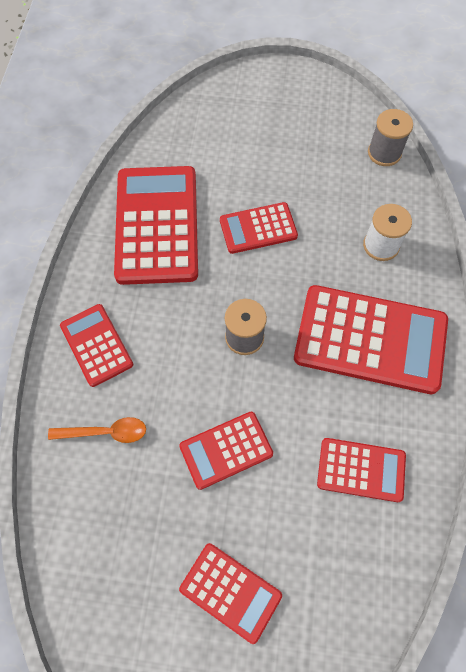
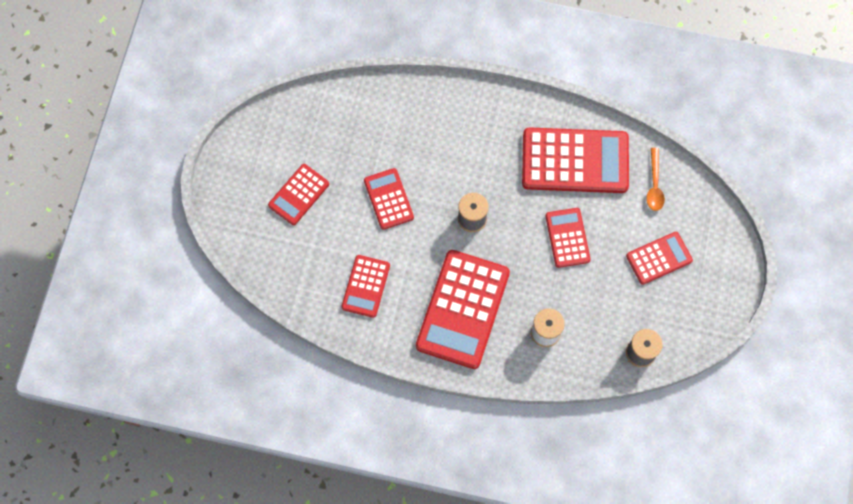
camera: 95 degrees right, 5 degrees up
(96, 345) = (474, 116): red calculator -> red calculator (659, 258)
(105, 432) = (409, 122): orange spoon -> orange spoon (654, 185)

